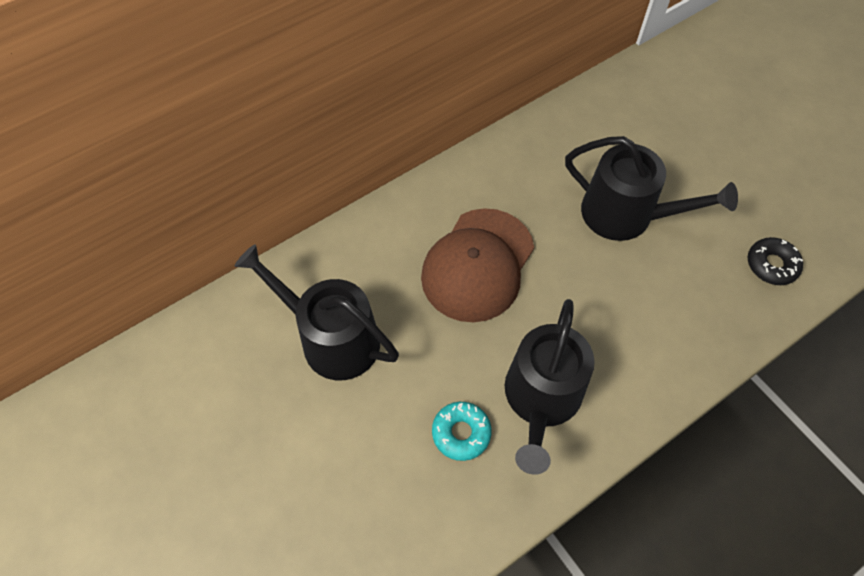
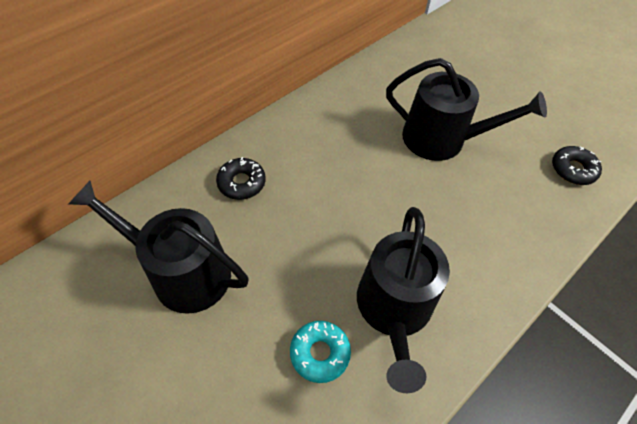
camera: 10 degrees left, 5 degrees down
(397, 247) = (241, 183): none -> black donut
(478, 265) = (317, 191): brown cap -> none

